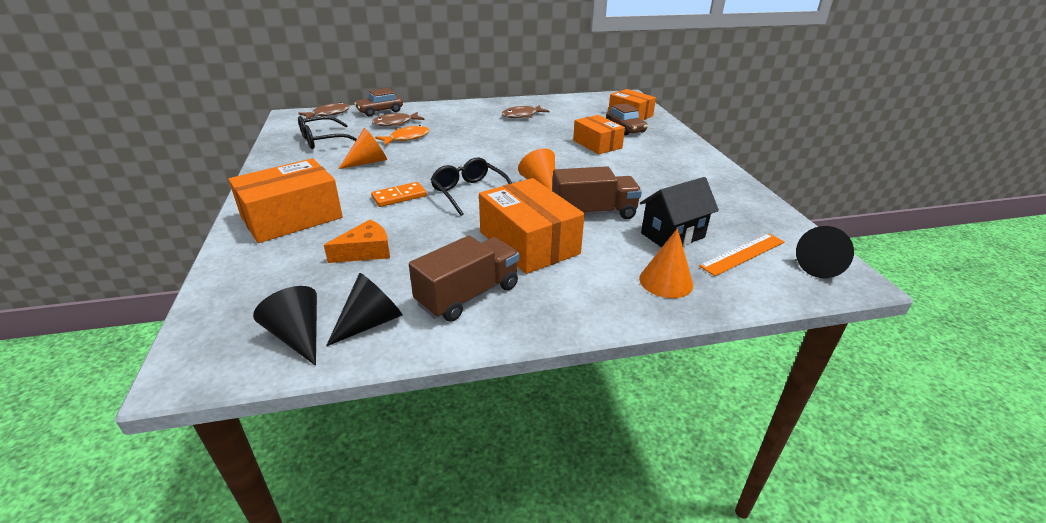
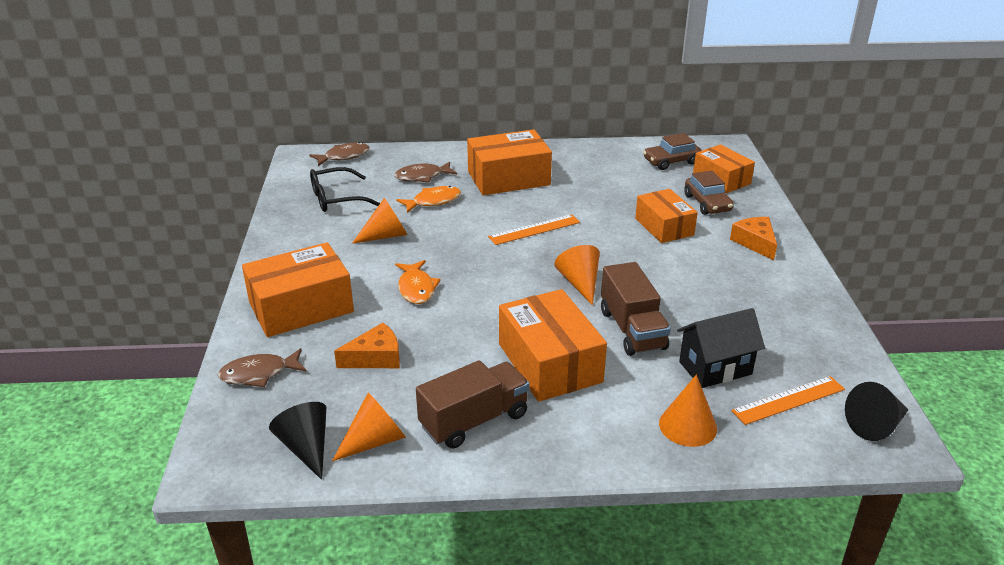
camera: 10 degrees right, 0 degrees up
(370, 322) = (375, 441): black cone -> orange cone
(380, 111) = (405, 155): brown car -> brown car (671, 161)
(399, 196) = (416, 288): orange domino -> orange fish
(466, 121) = (508, 178): none -> orange box
(470, 193) = (496, 289): black glasses -> none
(494, 151) = (534, 230): none -> orange ruler
(522, 115) = (580, 173): brown fish -> brown fish (259, 374)
(593, 213) = (632, 329): brown truck -> brown truck turned 75 degrees clockwise
(670, 150) = (755, 243): none -> orange cheese

